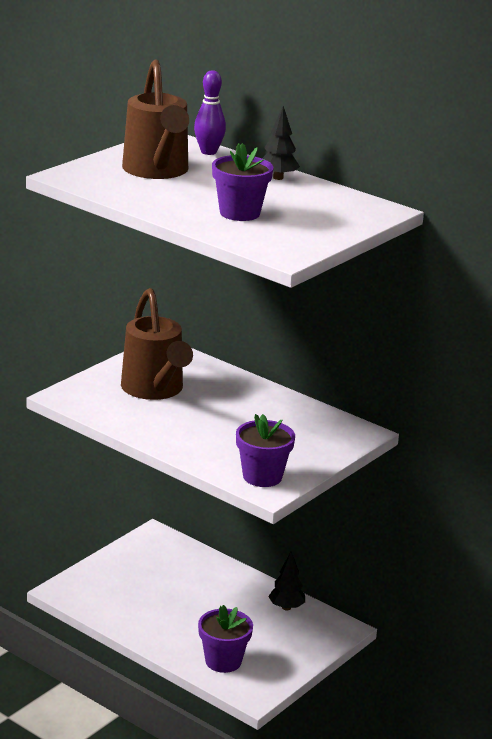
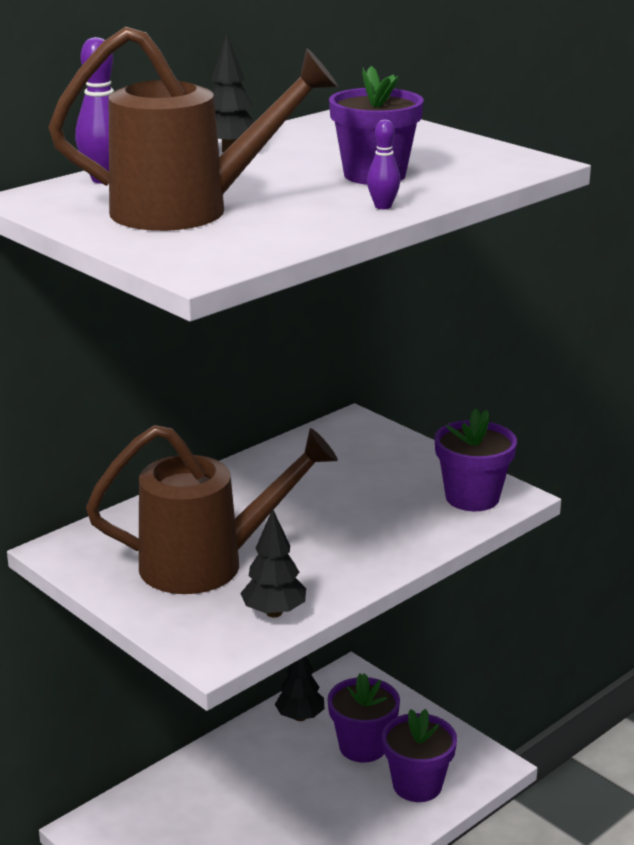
camera: 80 degrees left, 0 degrees up
(105, 412) = (274, 612): none -> black tree
(177, 214) = (383, 206): none -> purple bowling pin
(260, 636) = (362, 746): none -> purple flower pot

